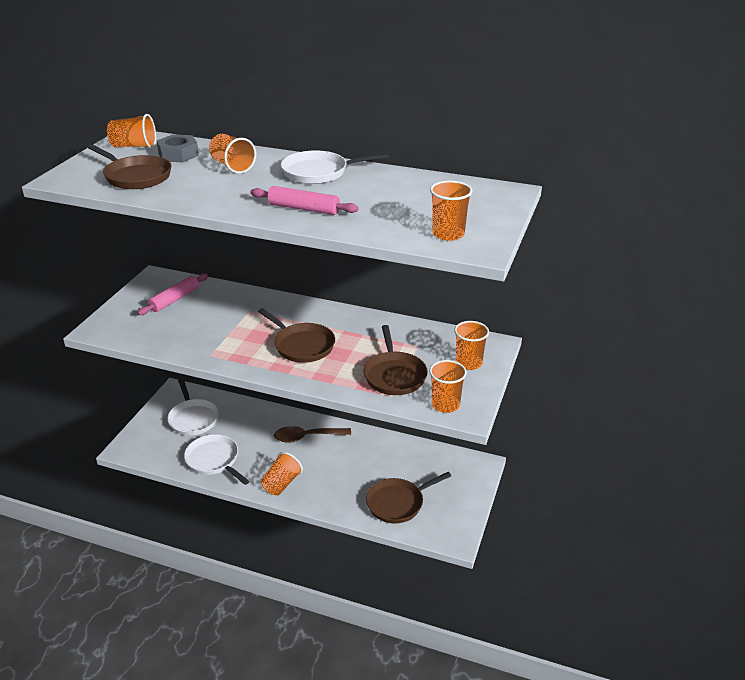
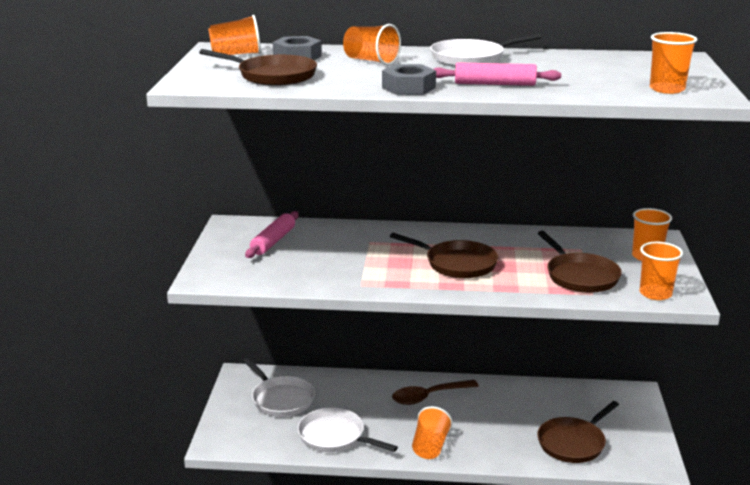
camera: 15 degrees left, 10 degrees down
(227, 205) = (408, 88): none -> grey nut

